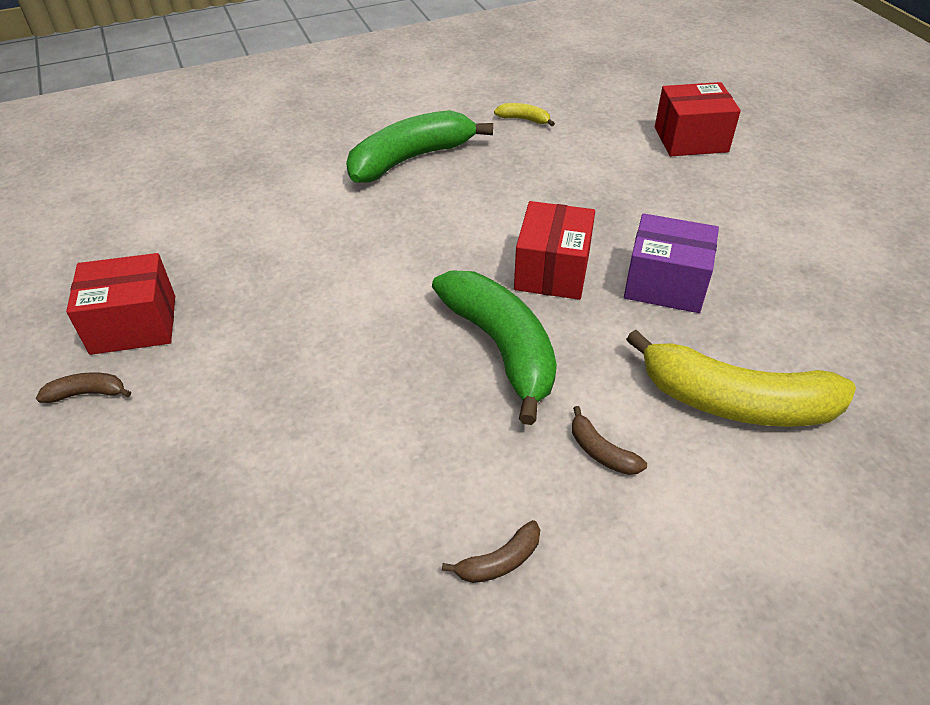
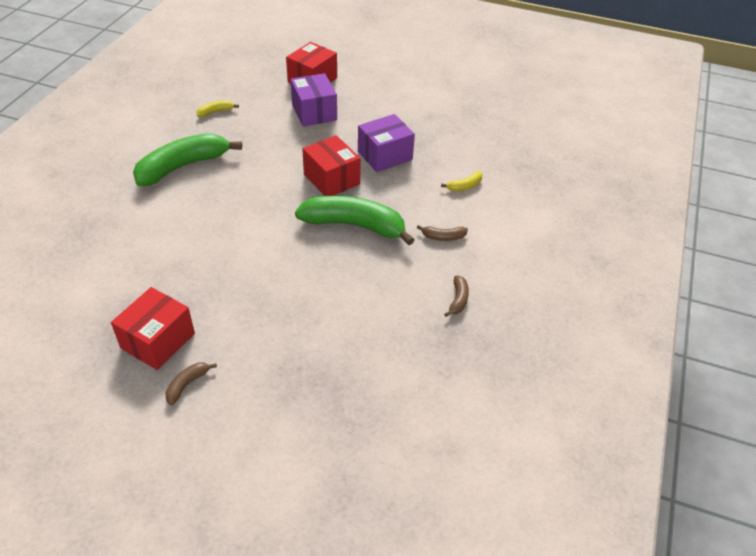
camera: 50 degrees left, 0 degrees up
(411, 159) = (183, 166): green banana -> green banana turned 45 degrees clockwise
(641, 178) = (314, 112): none -> purple box
(735, 402) = (464, 186): yellow banana -> yellow banana, size x0.42

